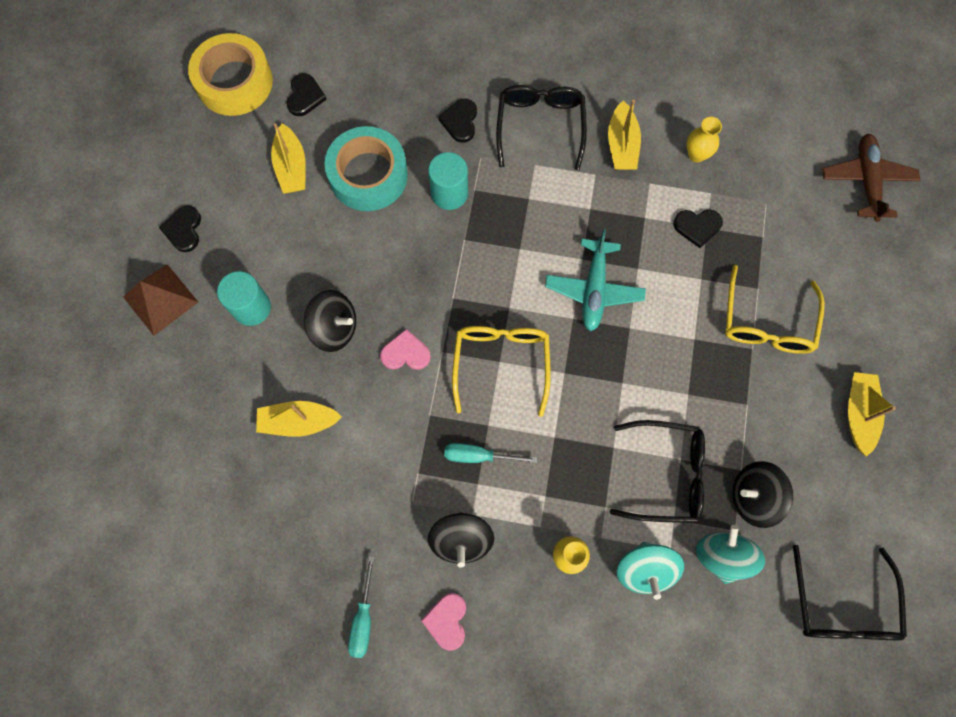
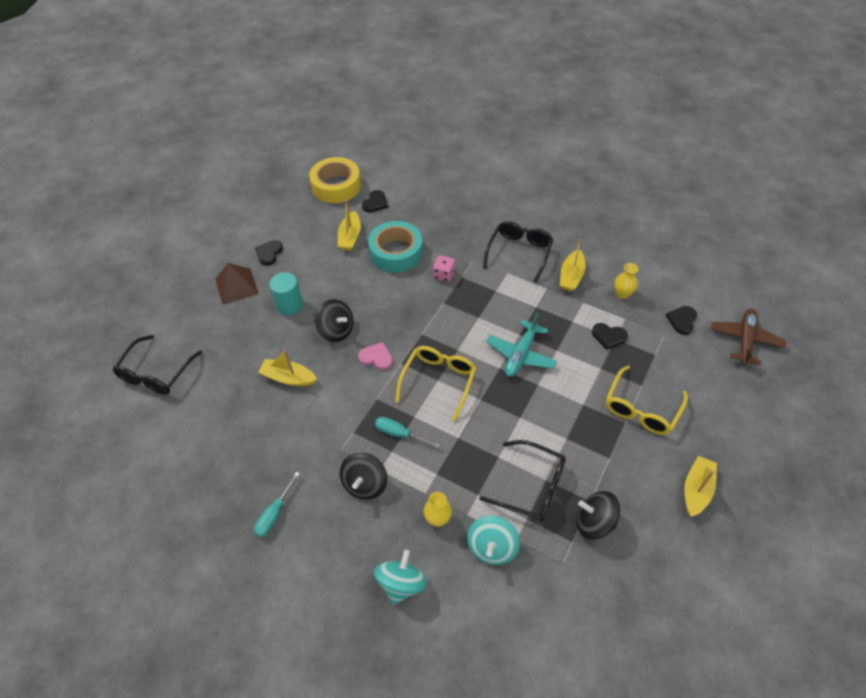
camera: 20 degrees right, 20 degrees down
(447, 621) = (332, 535): pink heart -> none
(449, 193) = (444, 275): turquoise cylinder -> pink dice
(460, 121) = (467, 238): black heart -> black heart (682, 320)
(722, 556) = (556, 557): turquoise spinning top -> turquoise spinning top (401, 584)
(842, 605) = (643, 626): black glasses -> black glasses (156, 373)

